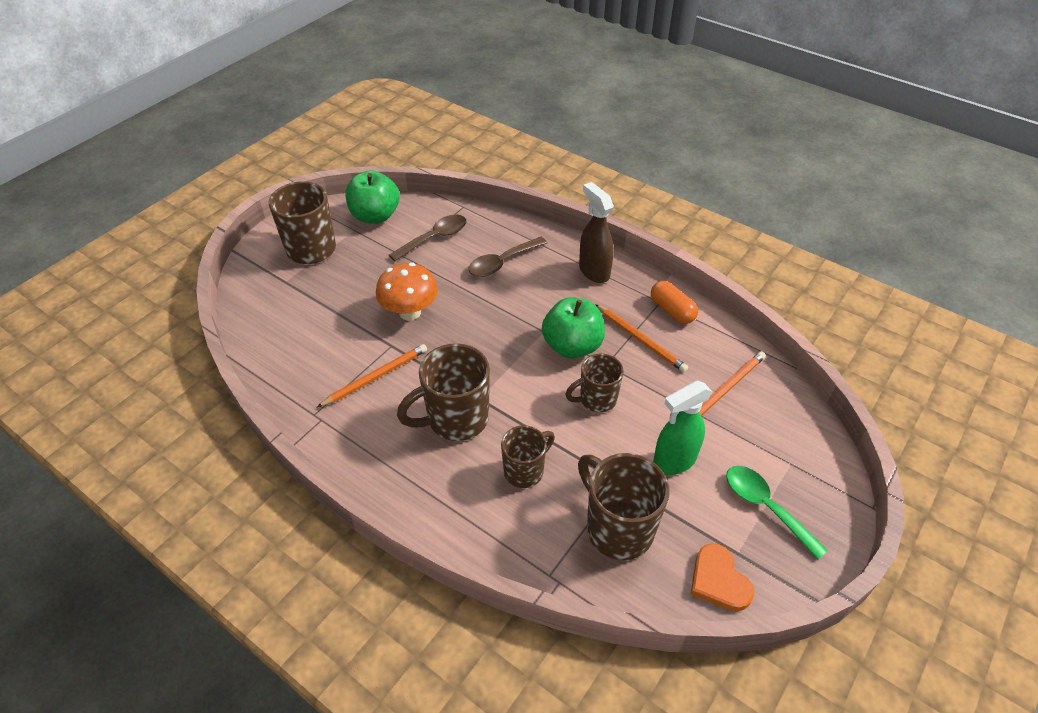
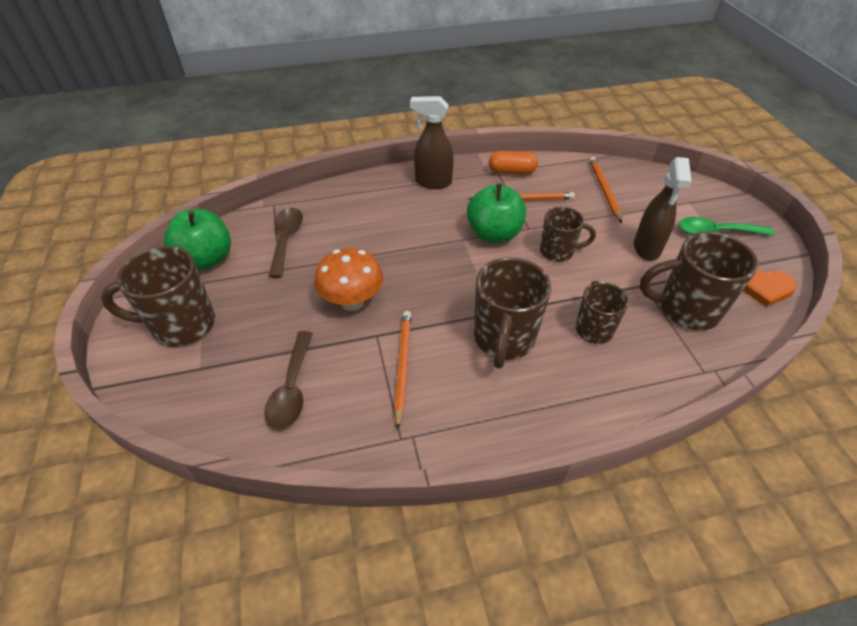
camera: 50 degrees left, 0 degrees up
(502, 262) = (365, 219): brown spoon -> brown spoon (292, 389)
(596, 399) = (558, 251): brown mug -> brown mug turned 105 degrees counterclockwise
(674, 461) = (646, 248): green spray bottle -> brown spray bottle

